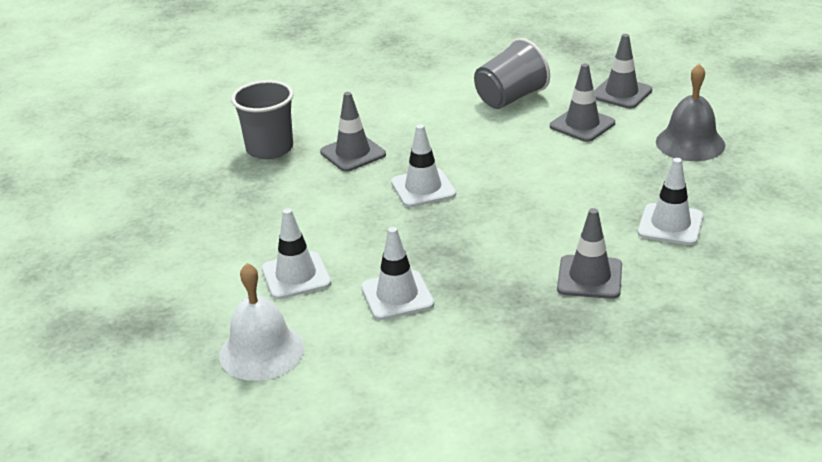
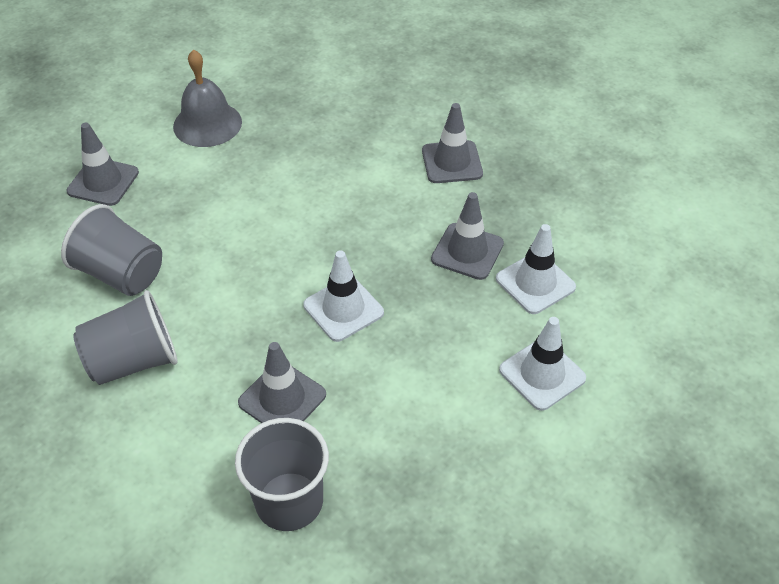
camera: 110 degrees left, 15 degrees up
(261, 351) = (664, 362): white bell -> none
(422, 101) = (133, 361): none -> grey cup
(582, 125) = (180, 203): grey traffic cone -> grey traffic cone (467, 251)
(670, 225) = (355, 124): white traffic cone -> none

